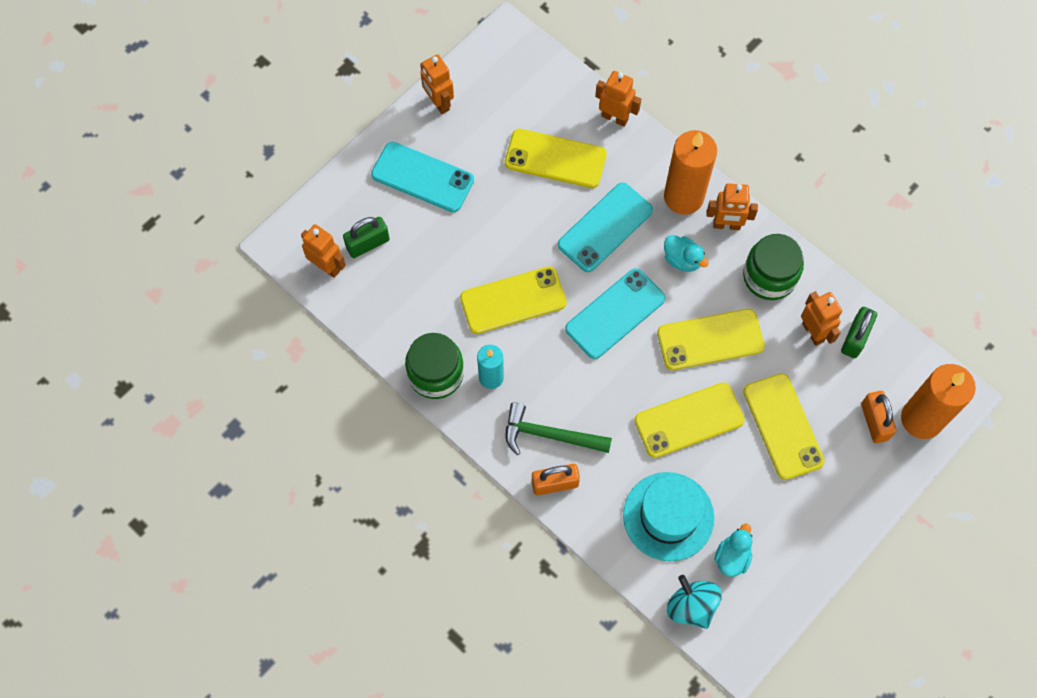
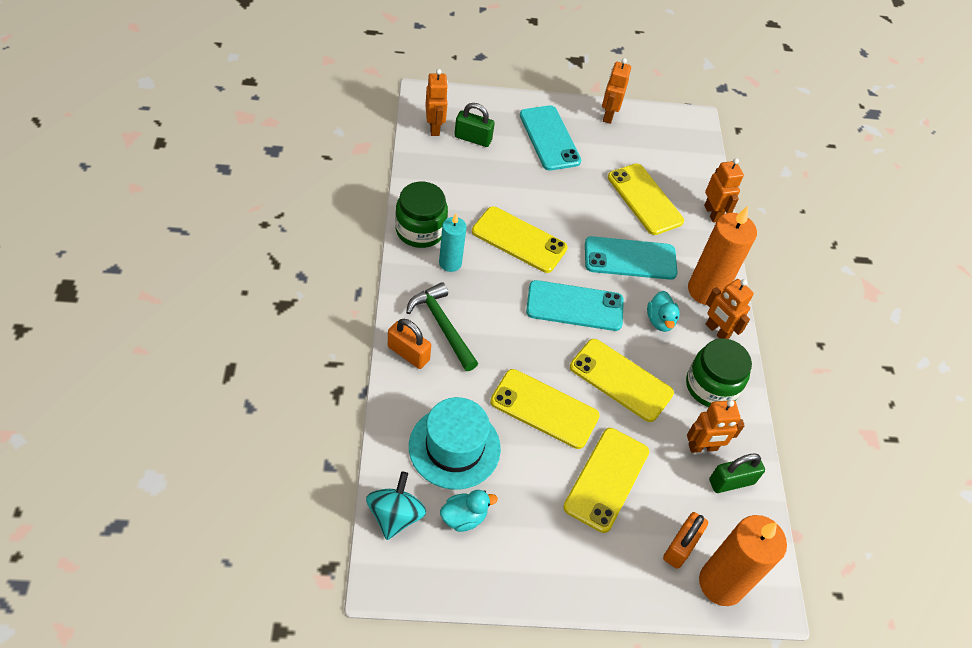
camera: 40 degrees right, 15 degrees down
(813, 332) = (703, 447): orange robot -> orange robot turned 60 degrees clockwise

